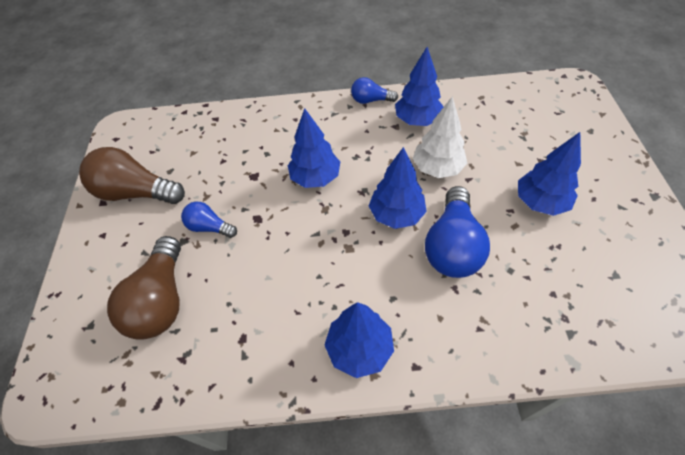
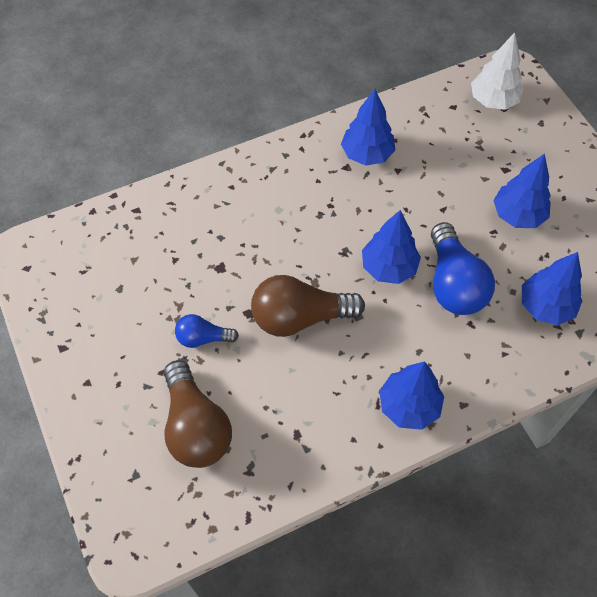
camera: 25 degrees left, 5 degrees up
(136, 192) = (96, 324): brown light bulb -> brown light bulb (300, 317)
(315, 178) = (288, 251): blue tree -> blue tree (545, 306)
(371, 100) = (306, 141): blue light bulb -> none
(437, 168) = (409, 205): white tree -> white tree (493, 101)

